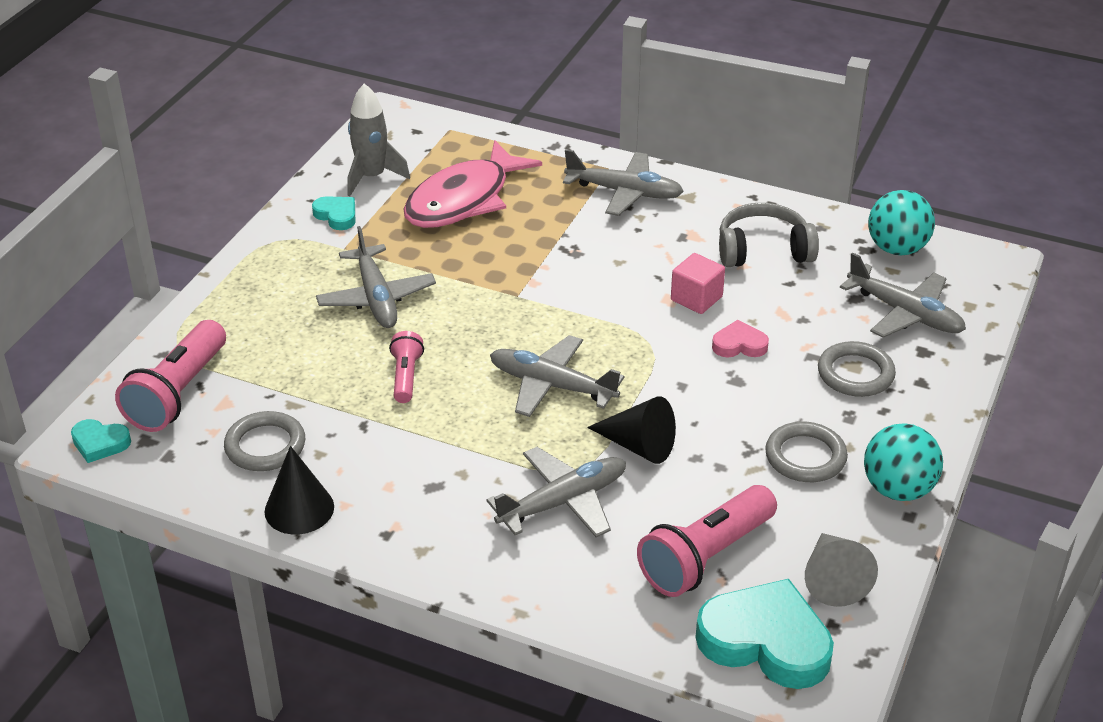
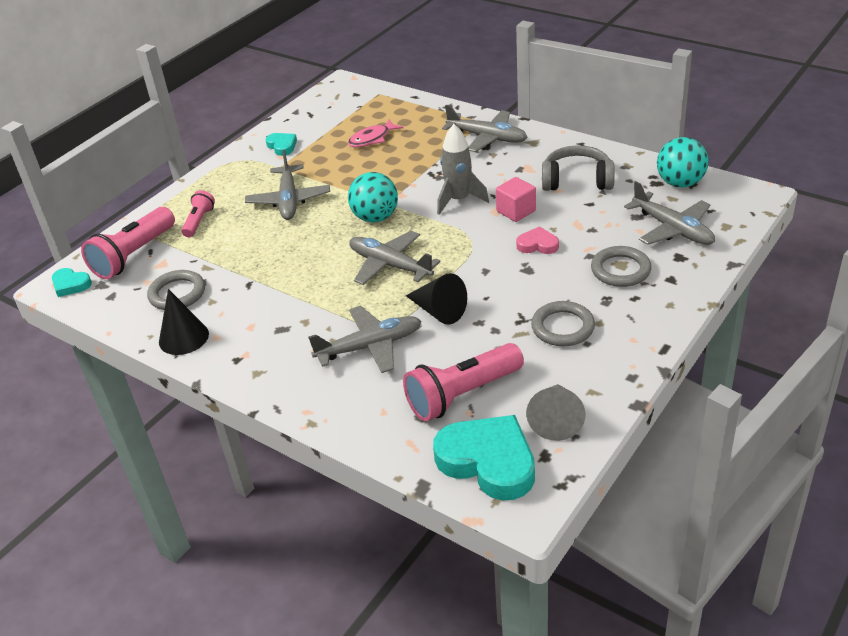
camera: 15 degrees right, 0 degrees up
(372, 177) = (315, 122): grey rocket -> grey rocket (459, 200)
(406, 377) = (290, 253): pink flashlight -> pink flashlight (199, 221)
(464, 200) = (372, 139): pink fish -> pink fish, size x0.51
(898, 489) = (628, 356): turquoise ball -> turquoise ball (375, 217)

